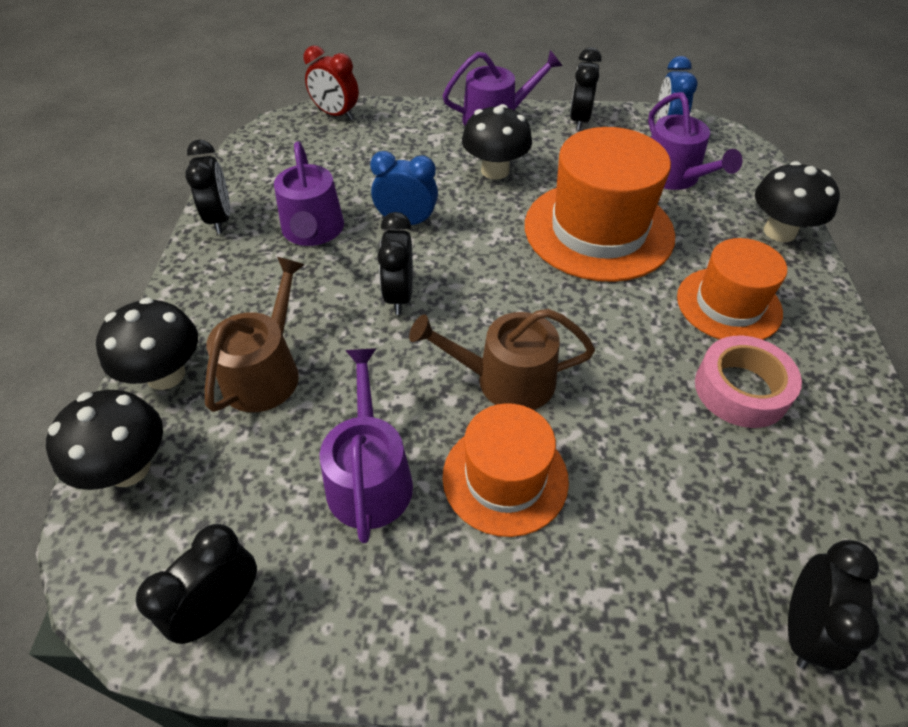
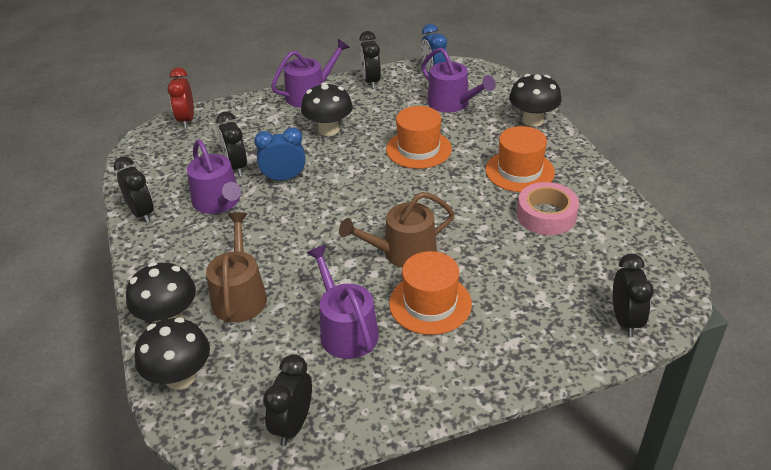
camera: 20 degrees left, 10 degrees down
(336, 114) = (186, 120): red clock -> red clock turned 75 degrees clockwise
(399, 296) = (306, 225): black clock -> black clock (237, 167)
(598, 230) = (418, 149): orange hat -> orange hat, size x0.62

